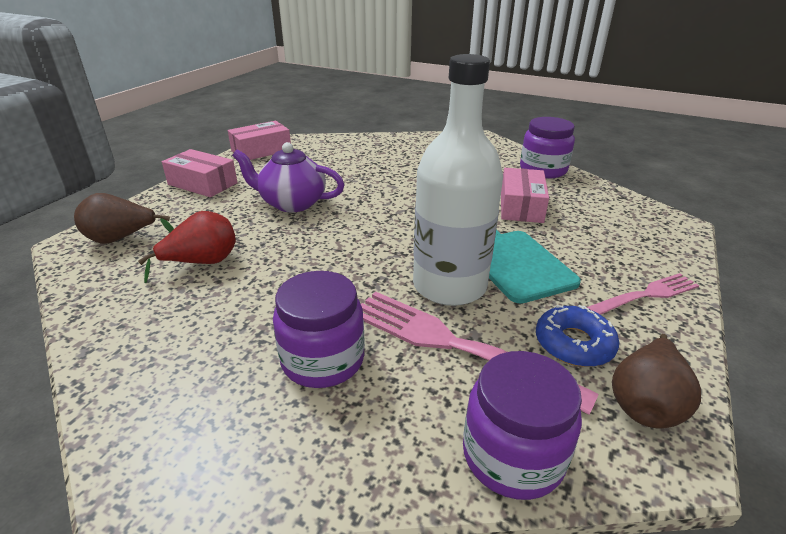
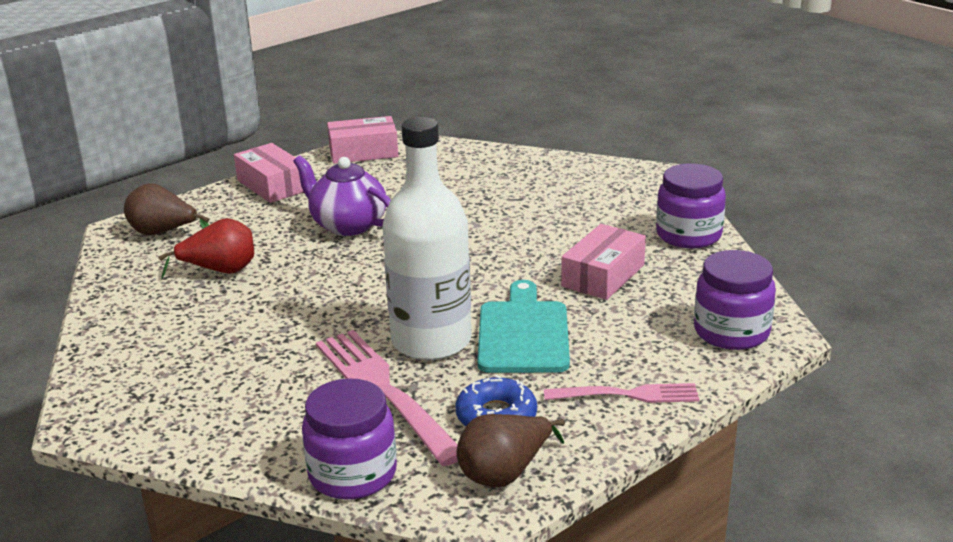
camera: 25 degrees right, 5 degrees down
(323, 360) = (263, 374): purple jar -> purple jar (731, 332)

